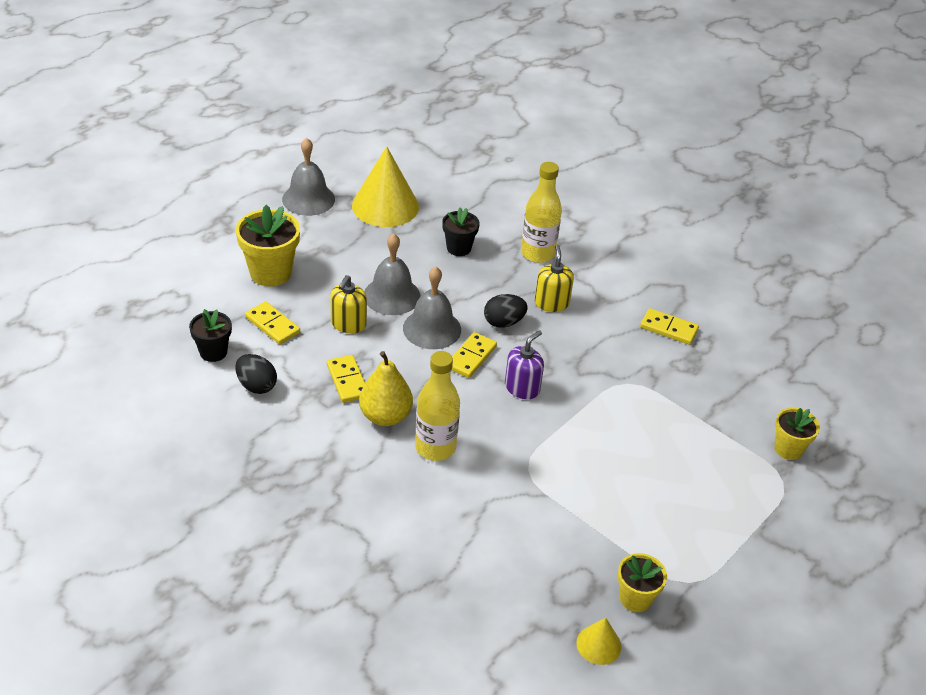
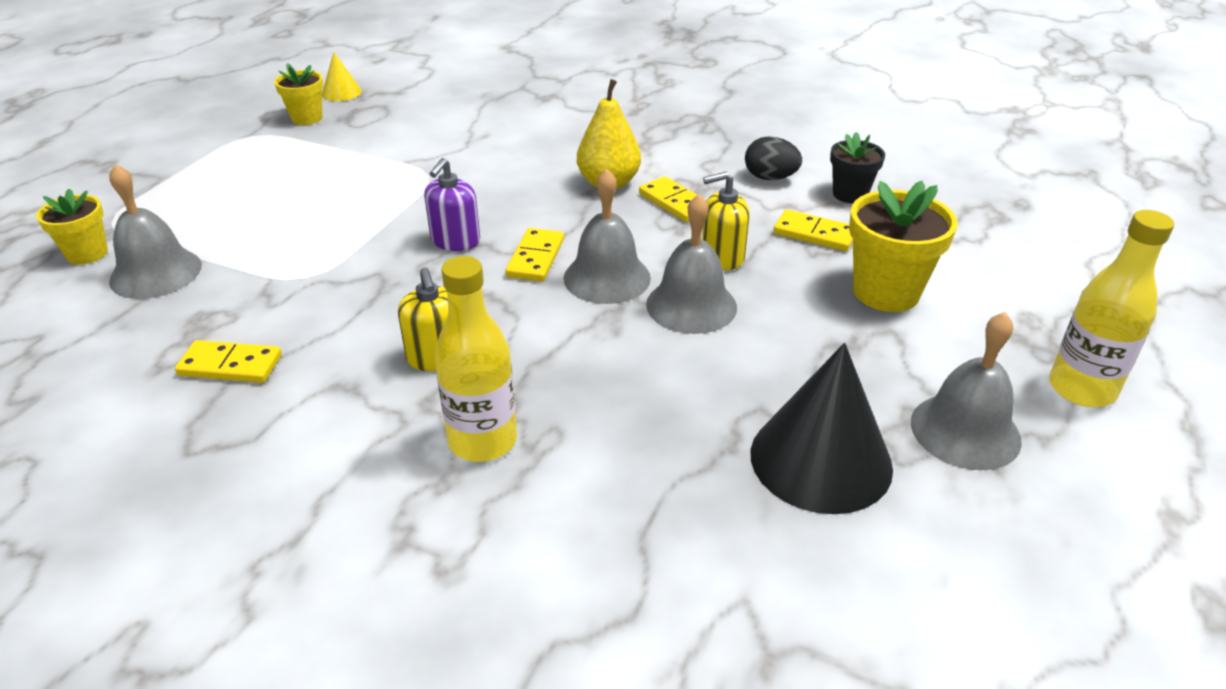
camera: 165 degrees right, 5 degrees down
(348, 324) = (722, 257): yellow soap dispenser -> yellow soap dispenser turned 105 degrees counterclockwise
(385, 206) = (820, 460): yellow cone -> black cone
(435, 447) = (538, 171): yellow bottle -> yellow bottle (1081, 389)
(459, 248) = (632, 410): black flower pot -> none
(503, 322) = (506, 310): black egg -> none
(732, 415) = (156, 273): none -> grey bell

